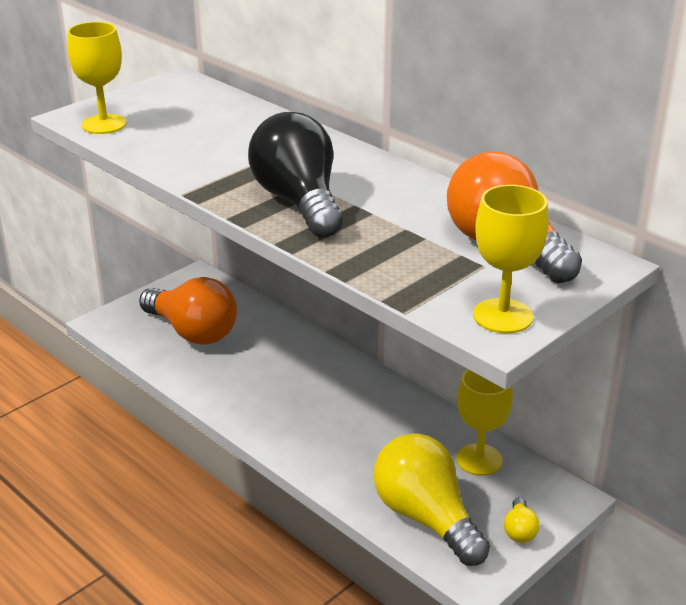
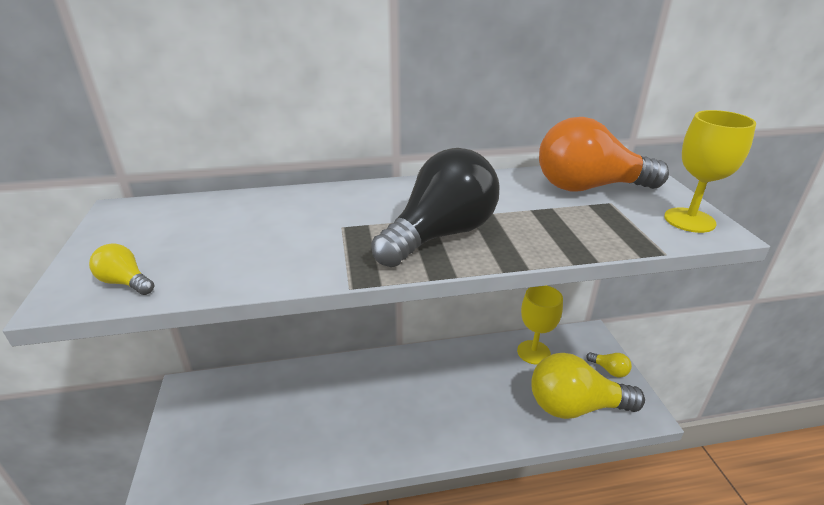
camera: 55 degrees left, 0 degrees up
(104, 124) = (125, 282): yellow goblet -> yellow light bulb
(192, 332) = (252, 429): orange light bulb -> none
(299, 202) = (440, 235): black light bulb -> black light bulb turned 120 degrees clockwise

